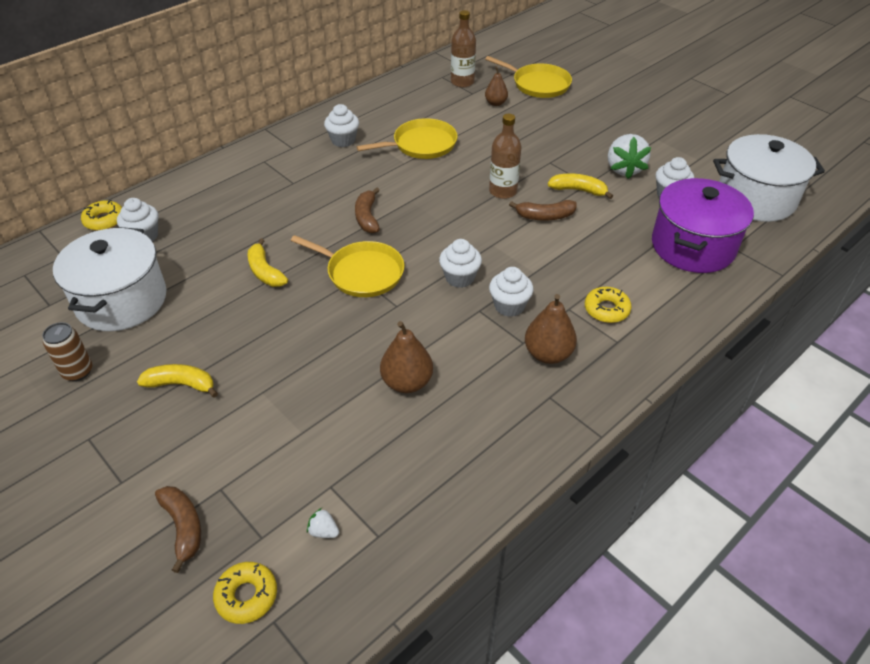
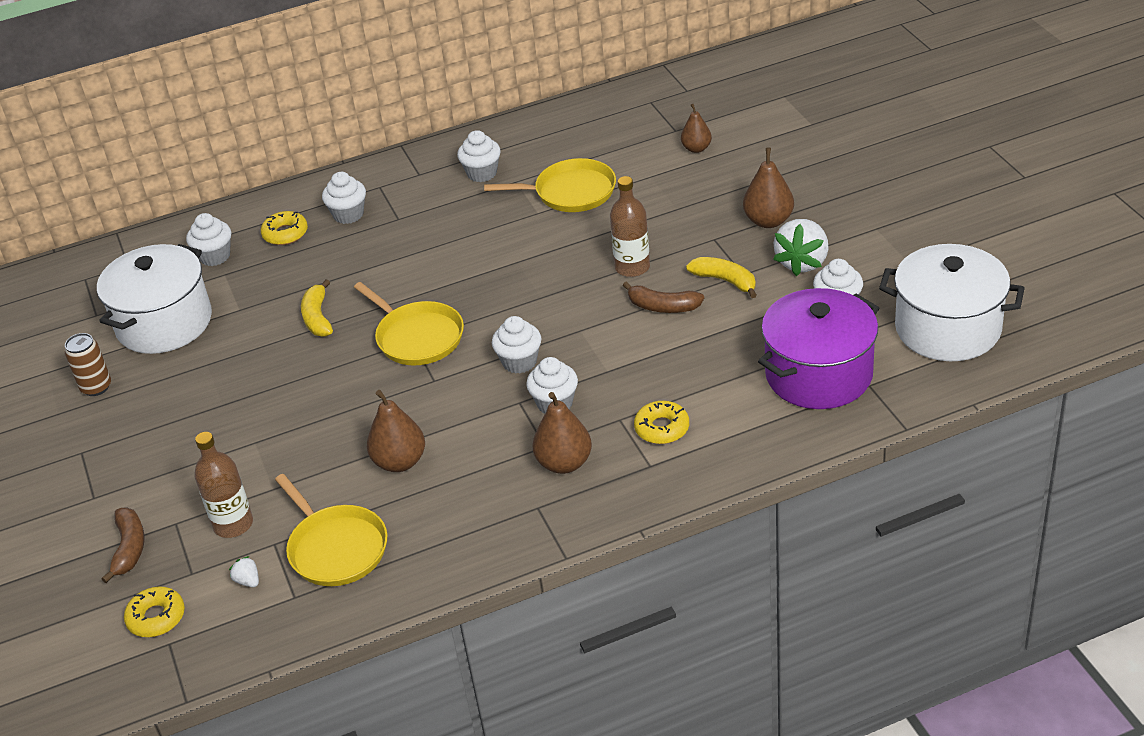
camera: 25 degrees right, 5 degrees down
(104, 220) = (183, 232): yellow donut -> yellow donut (285, 234)
(181, 384) = (184, 419): yellow banana -> none
(248, 185) = (348, 214): none -> white cupcake
(367, 217) = (457, 274): brown banana -> none
(462, 82) = (672, 113): brown bottle -> brown bottle (233, 524)
(538, 84) = (769, 129): yellow pan -> yellow pan (335, 548)
(580, 144) = (768, 221): none -> brown pear

